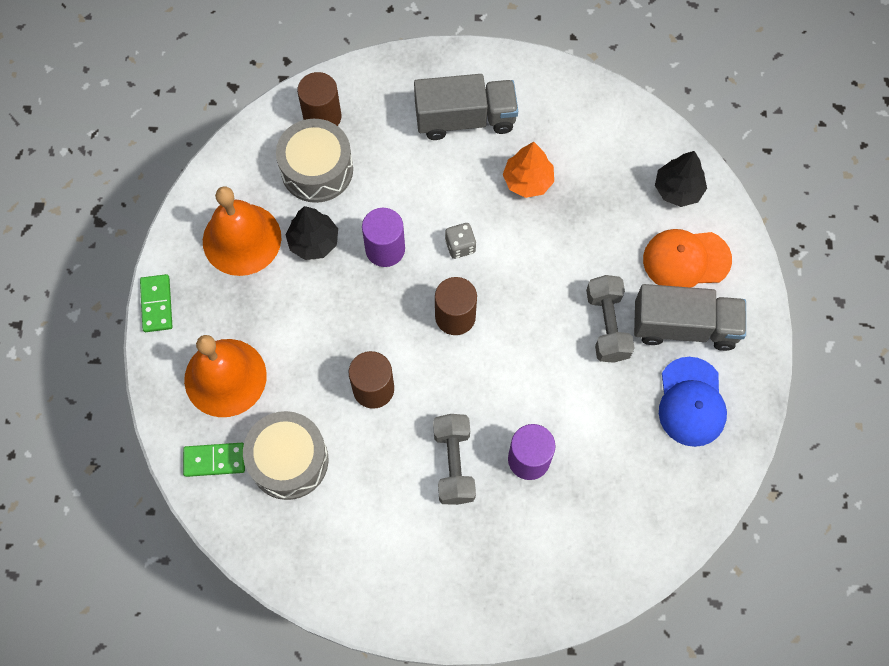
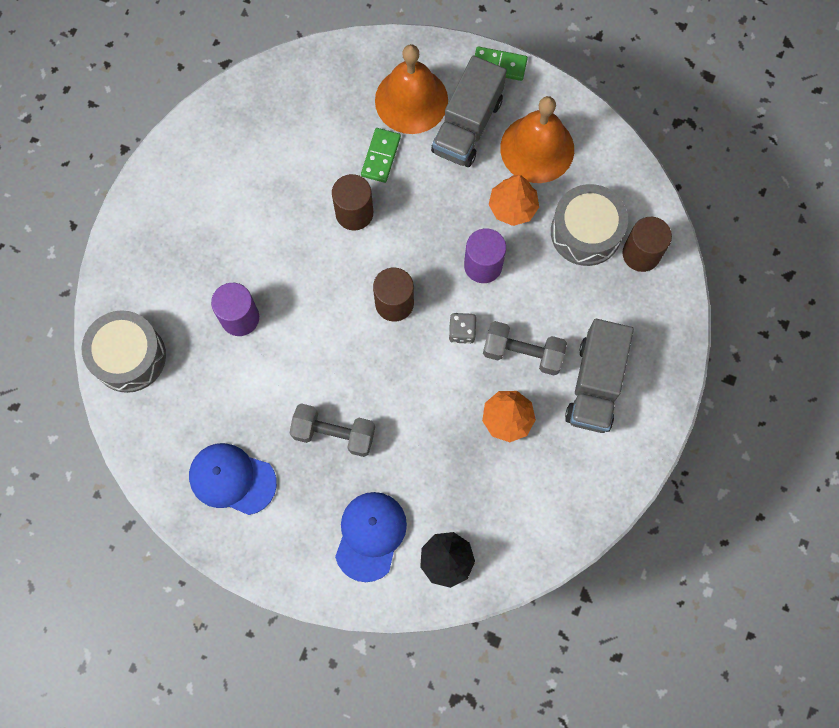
camera: 110 degrees right, 5 degrees up
(214, 460) = (342, 73): green domino -> green domino (381, 156)
(289, 460) = (319, 128): grey drum -> grey drum (129, 357)
(313, 241) = (512, 207): black tree -> orange tree
(454, 464) = (262, 255): grey dumbbell -> grey dumbbell (522, 353)
(684, 326) = (305, 504): grey truck -> grey truck (467, 126)
(686, 260) = (370, 536): orange cap -> blue cap

